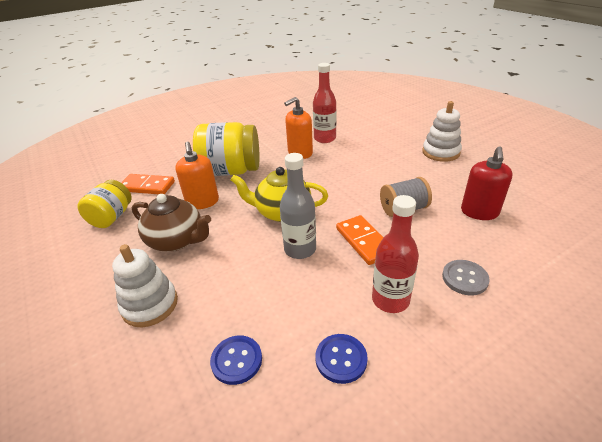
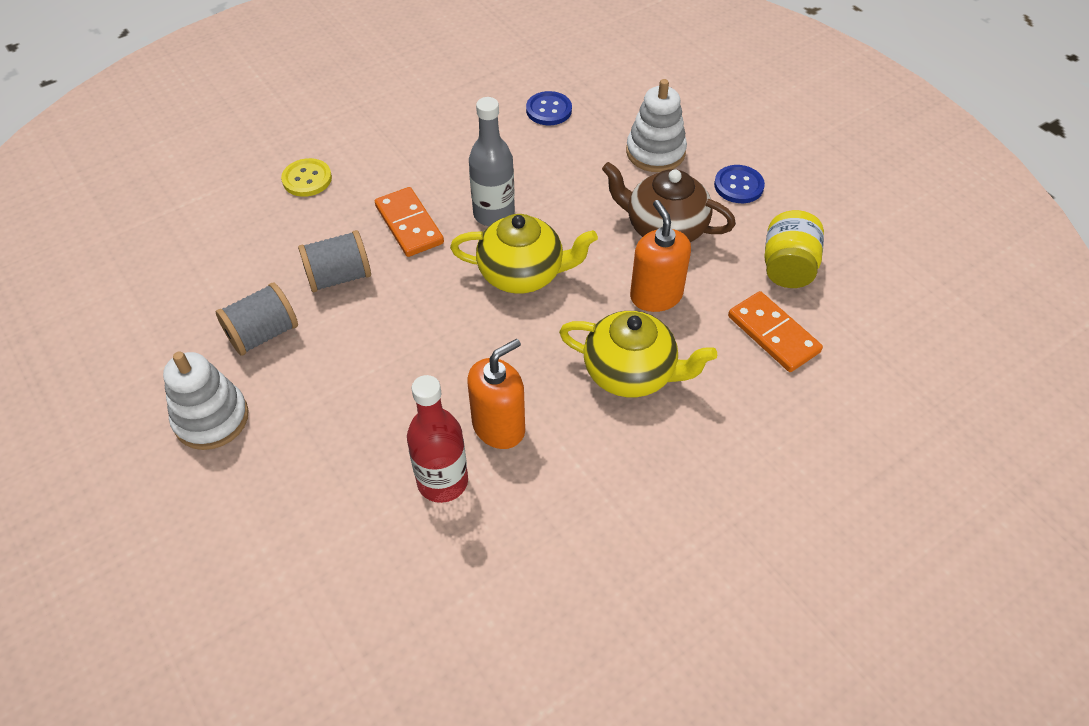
camera: 175 degrees right, 15 degrees up
(147, 186) = (773, 334): orange domino -> orange domino turned 45 degrees clockwise
(231, 171) = (631, 373): yellow jar -> yellow teapot
(341, 359) = (455, 112): blue button -> blue button (738, 186)
(390, 300) = (396, 158): red bottle -> none
(435, 182) = (263, 334): none -> grey spool
(464, 278) = (307, 179): grey button -> yellow button
(479, 212) = (232, 270): red soap dispenser -> none

